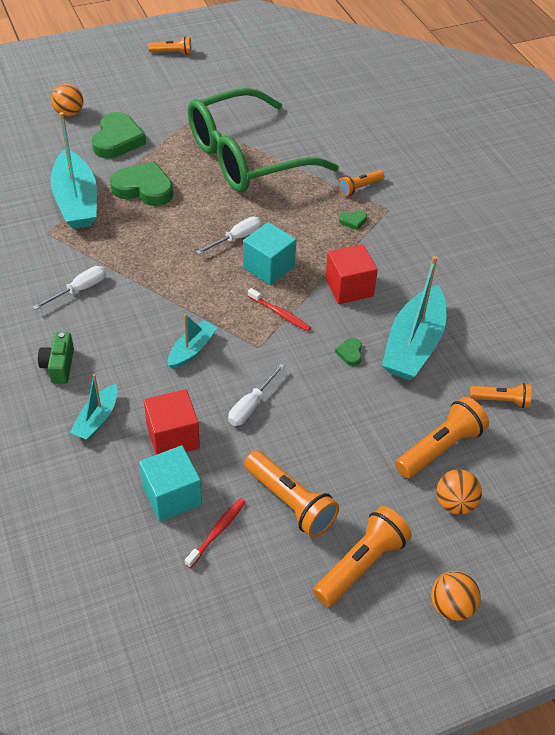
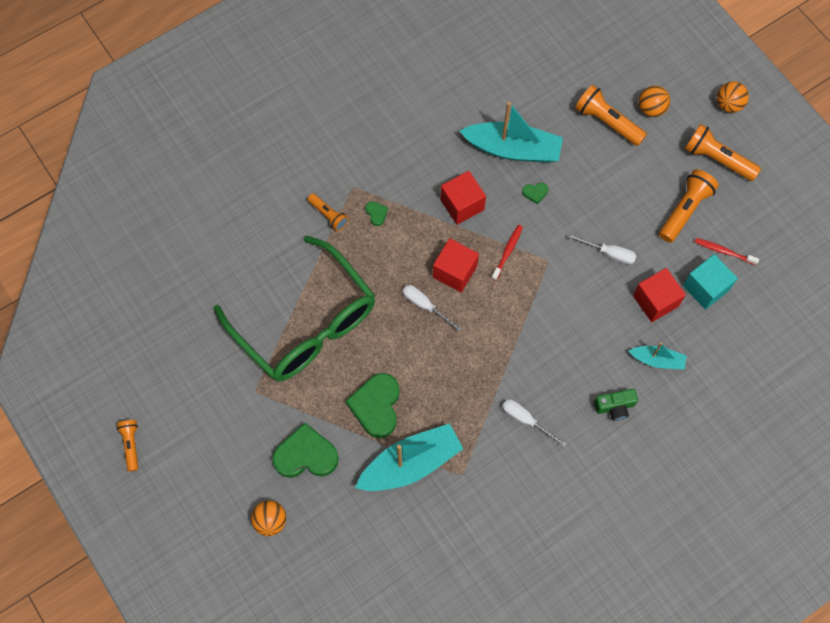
camera: 100 degrees left, 20 degrees up
(192, 350) = (567, 309): turquoise boat -> none
(268, 267) = (454, 271): turquoise cube -> red cube
(501, 400) = (551, 86): orange flashlight -> none

